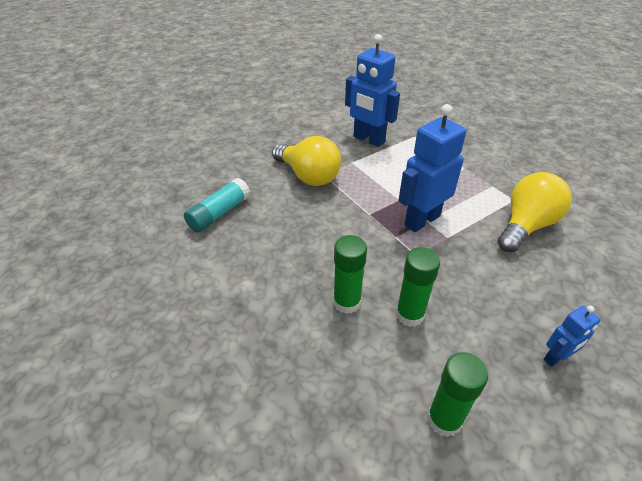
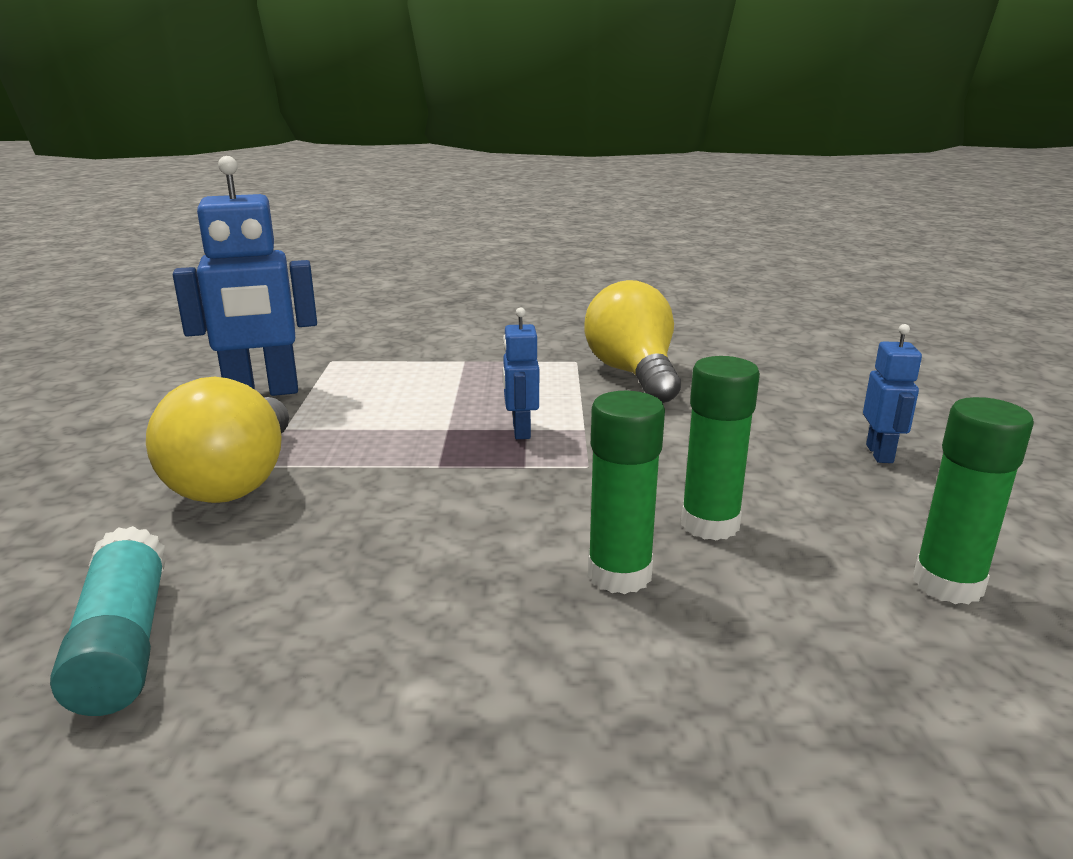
camera: 55 degrees left, 20 degrees down
(308, 176) = (235, 481): yellow light bulb -> yellow light bulb turned 105 degrees clockwise
(421, 220) = (521, 431): blue robot -> blue robot, size x0.51

